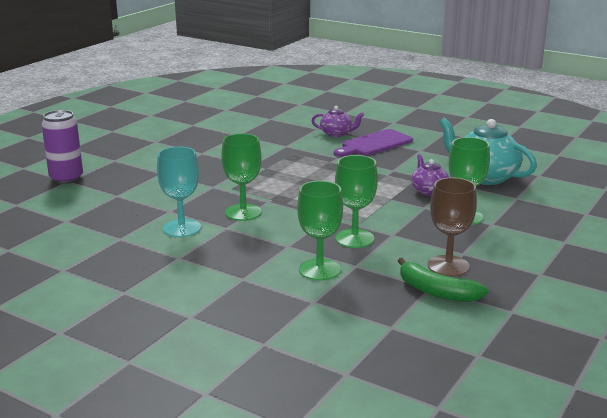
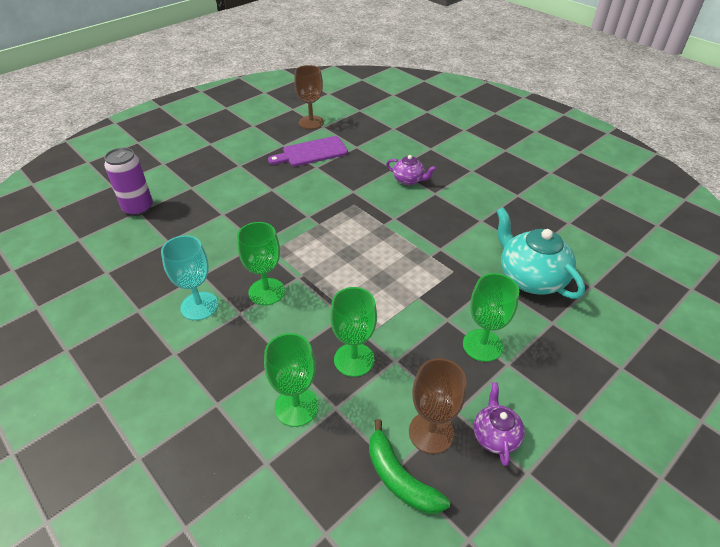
camera: 15 degrees right, 20 degrees up
(211, 107) = (311, 122): none -> brown goblet
(374, 144) = (438, 203): purple cutting board -> purple cutting board (312, 152)
(429, 191) = (463, 291): purple teapot -> purple teapot (495, 435)

